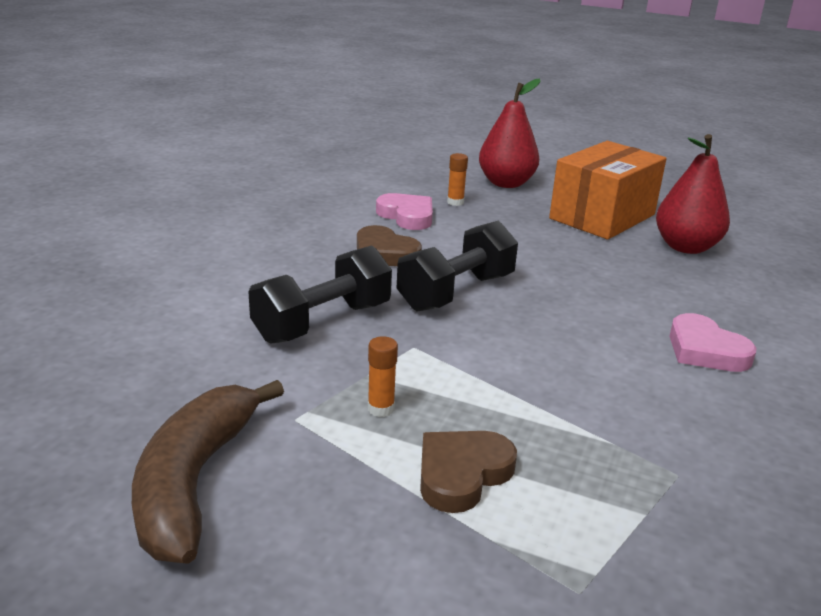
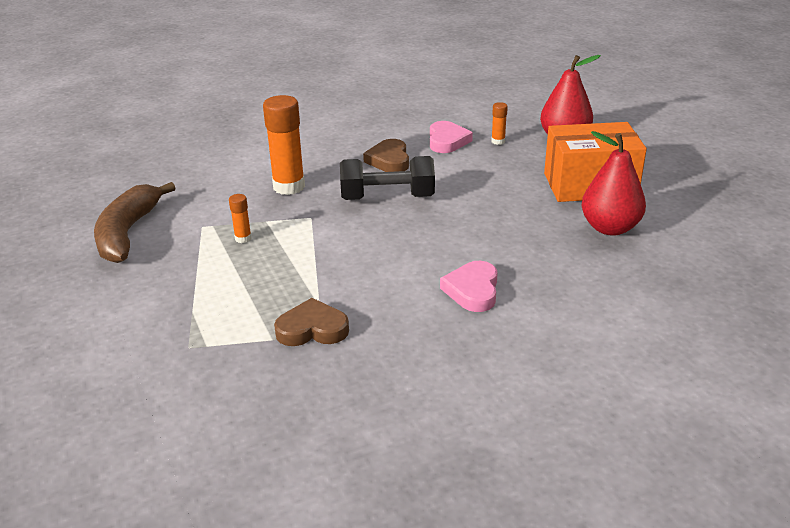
camera: 45 degrees right, 5 degrees up
(195, 482) = (128, 233): brown banana -> brown banana turned 45 degrees counterclockwise
(322, 322) = (289, 187): black dumbbell -> orange glue stick
(462, 474) = (226, 281): brown heart -> brown heart (312, 329)

